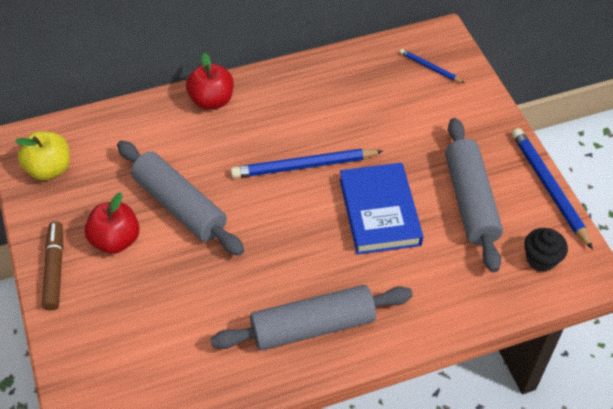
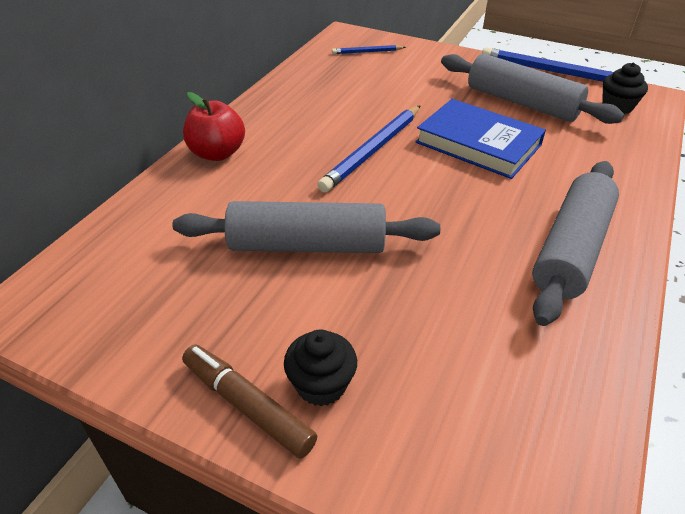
camera: 45 degrees left, 10 degrees down
(49, 169) = (99, 311): yellow apple -> none
(93, 286) = (321, 385): none -> black cupcake
(116, 240) = (282, 320): red apple -> none

